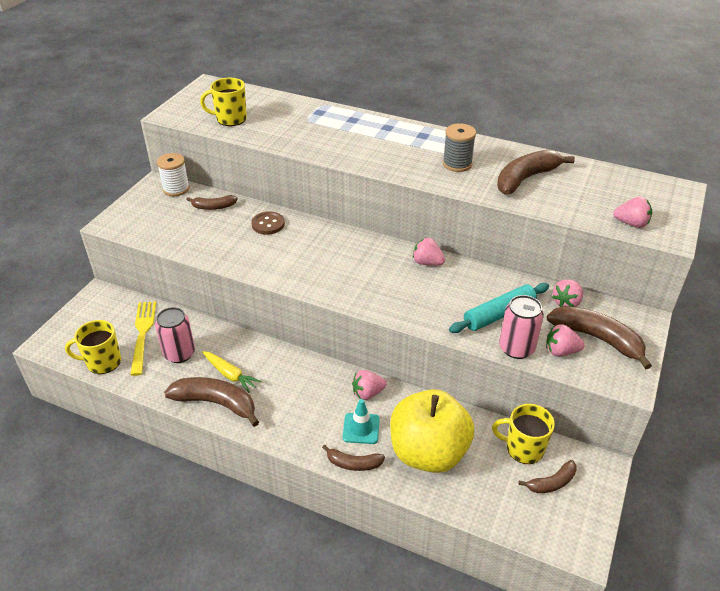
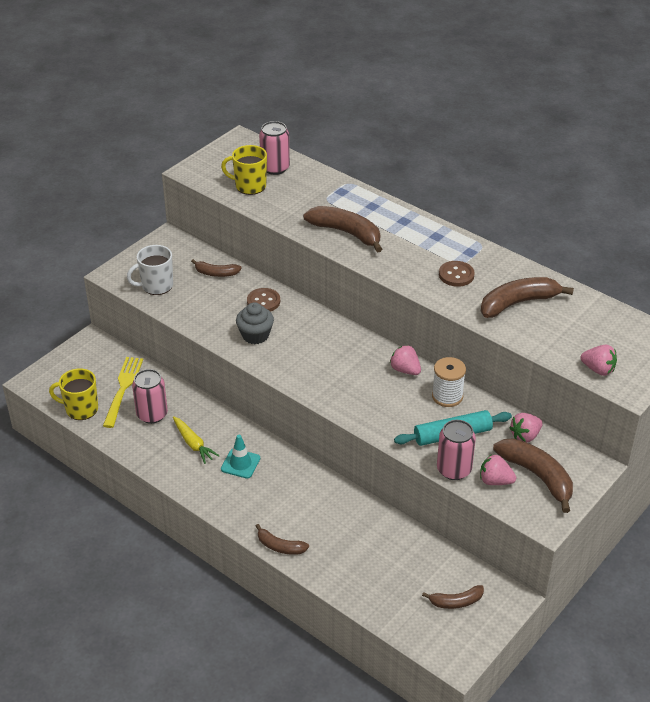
camera: 15 degrees right, 0 degrees up
(157, 227) = (156, 286): none -> white mug
(176, 189) = (185, 247): white spool -> white spool (447, 396)
(216, 403) = (173, 467): brown banana -> brown banana (346, 233)
(249, 102) = (275, 168): none -> pink can
(270, 256) = (255, 335): none -> grey cupcake
(361, 428) = (298, 517): turquoise traffic cone -> turquoise traffic cone (240, 463)
(367, 393) = (316, 487): pink strawberry -> none
(428, 452) = (352, 551): yellow apple -> none
(457, 164) = (456, 275): grey spool -> brown button
(523, 448) = (443, 567): yellow mug -> none

